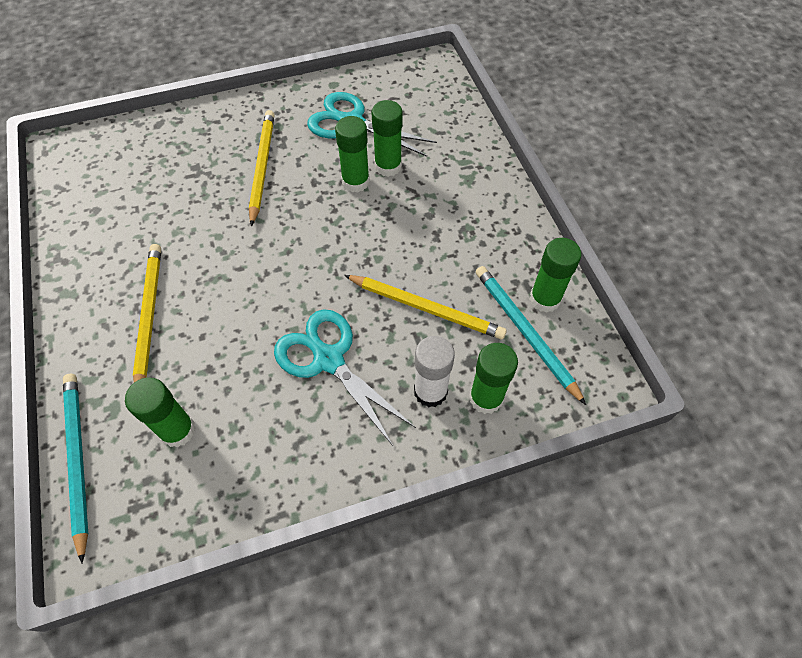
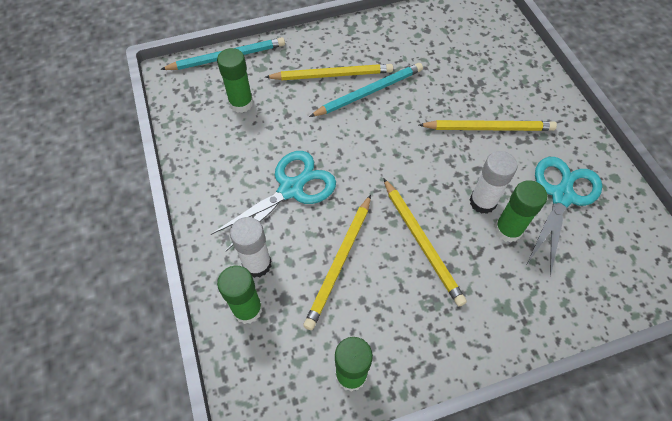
camera: 90 degrees right, 0 degrees up
(355, 182) = (482, 202): green glue stick -> white glue stick
(401, 234) = (422, 242): none -> yellow pencil
(525, 332) = (312, 350): turquoise pencil -> turquoise pencil (369, 92)

